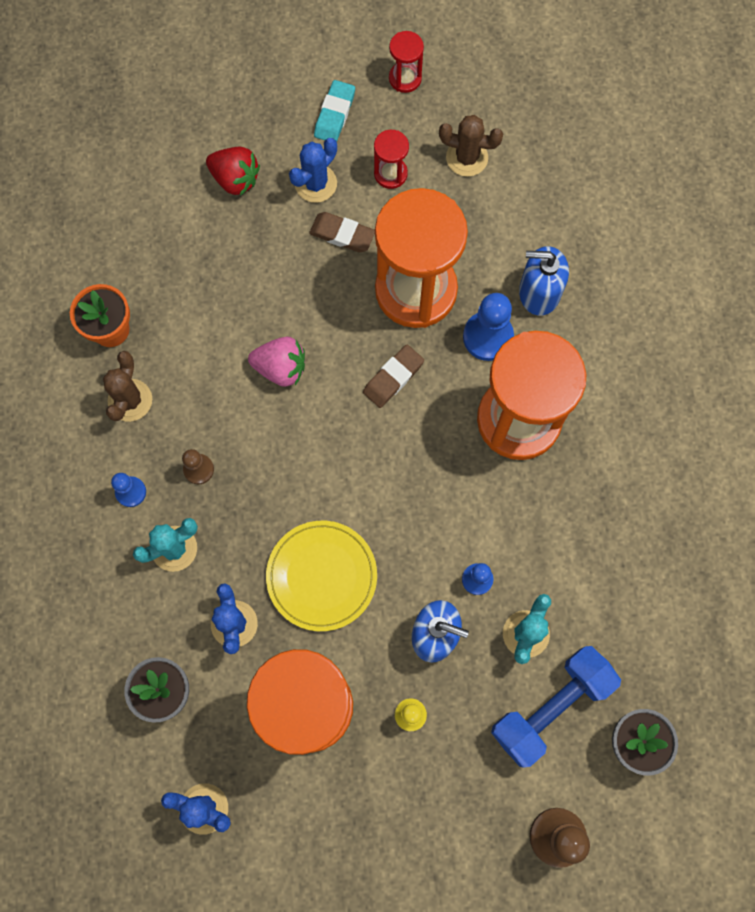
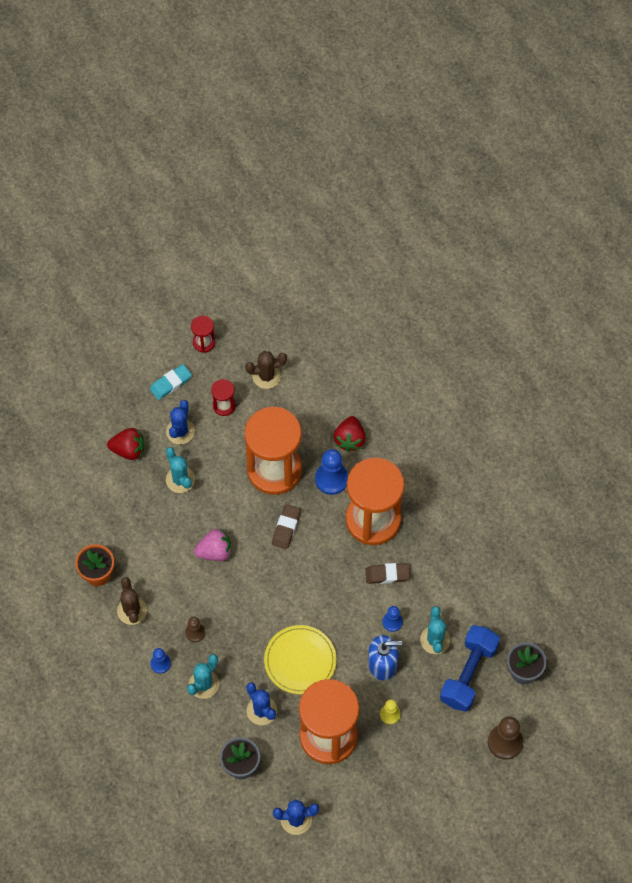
camera: 25 degrees left, 10 degrees down
(283, 249) = (180, 479): none -> turquoise cactus
(335, 114) = (171, 383): turquoise eraser -> turquoise eraser turned 60 degrees clockwise
(342, 234) = (212, 455): brown eraser -> brown eraser (387, 575)
(539, 292) = (349, 439): blue soap dispenser -> red strawberry

